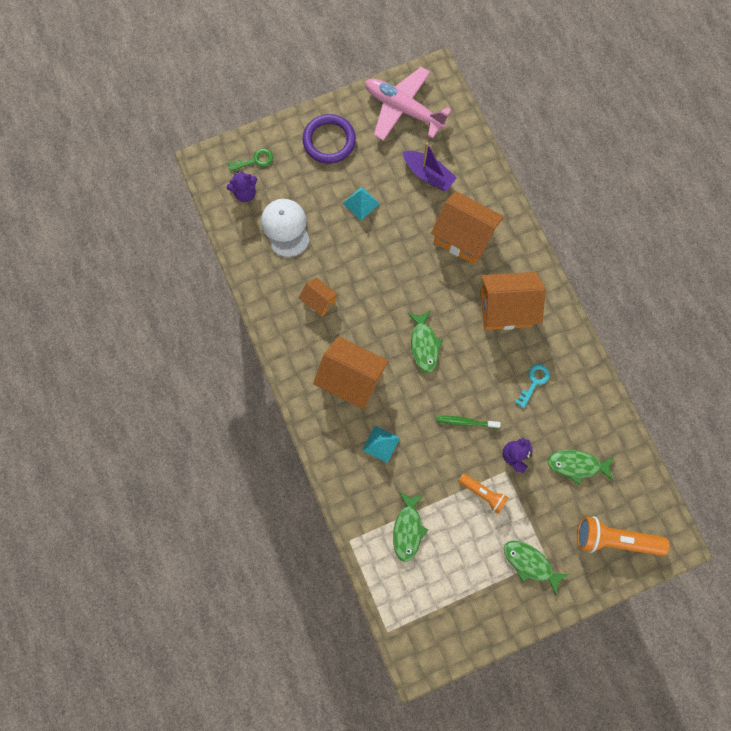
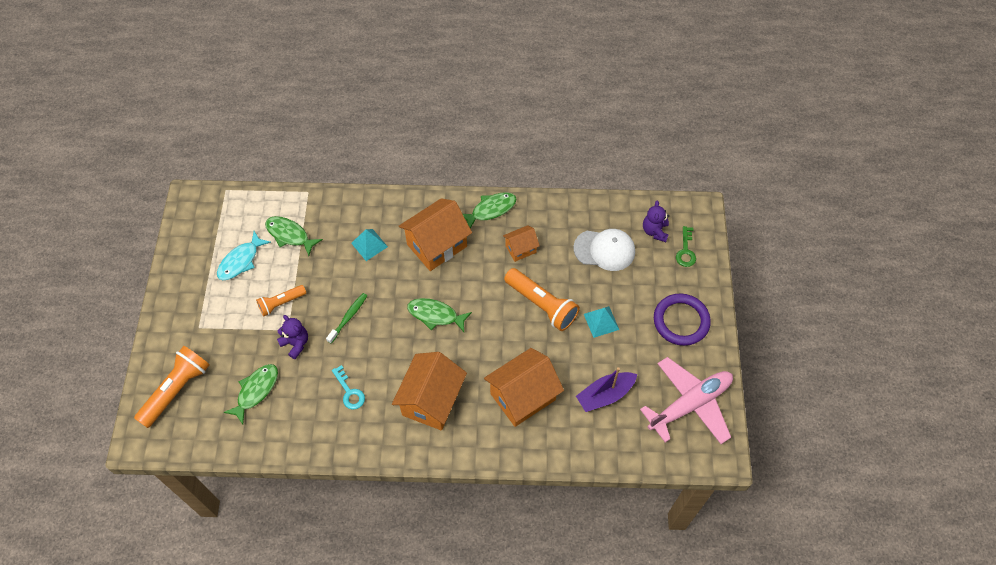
camera: 115 degrees right, 15 degrees down
(368, 259) = (541, 304): none -> orange flashlight
(459, 561) = (241, 261): none -> turquoise fish
(530, 563) = (204, 312): green fish -> green fish (491, 210)

